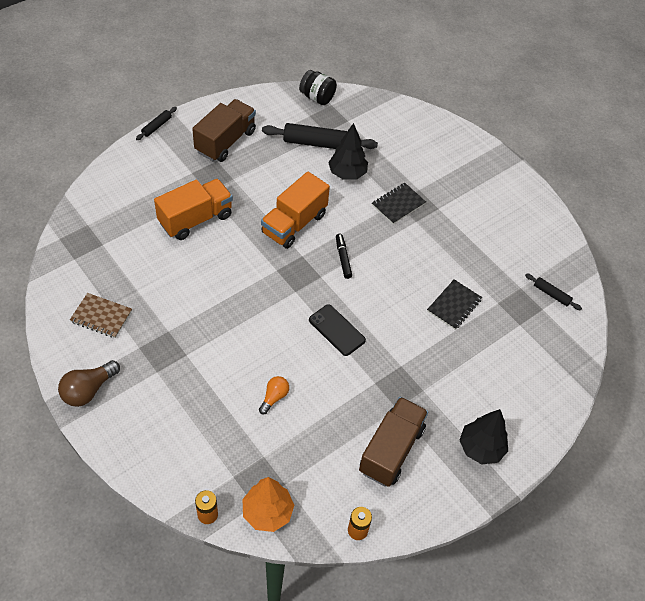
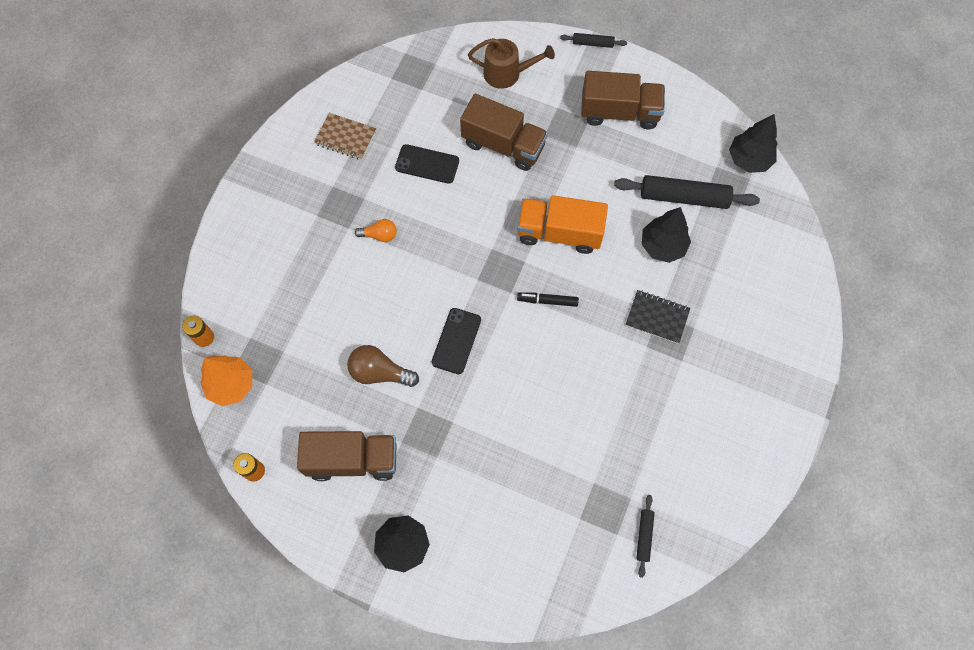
camera: 65 degrees right, 15 degrees up
(88, 390) = (267, 175): brown light bulb -> brown light bulb (379, 372)
(101, 316) = (345, 137): brown notebook -> brown notebook turned 60 degrees counterclockwise
(136, 186) = (507, 73): none -> brown watering can
(172, 274) = (427, 164): none -> black phone
(196, 219) = (503, 145): orange truck -> brown truck
(274, 397) = (348, 326): orange light bulb -> orange light bulb (379, 235)
(317, 97) = (749, 159): black jar -> black tree
(319, 143) = (684, 197): black rolling pin -> black rolling pin turned 60 degrees counterclockwise
(343, 258) = (547, 301): black marker -> black marker turned 135 degrees counterclockwise
(454, 305) = (560, 438): black notebook -> none

